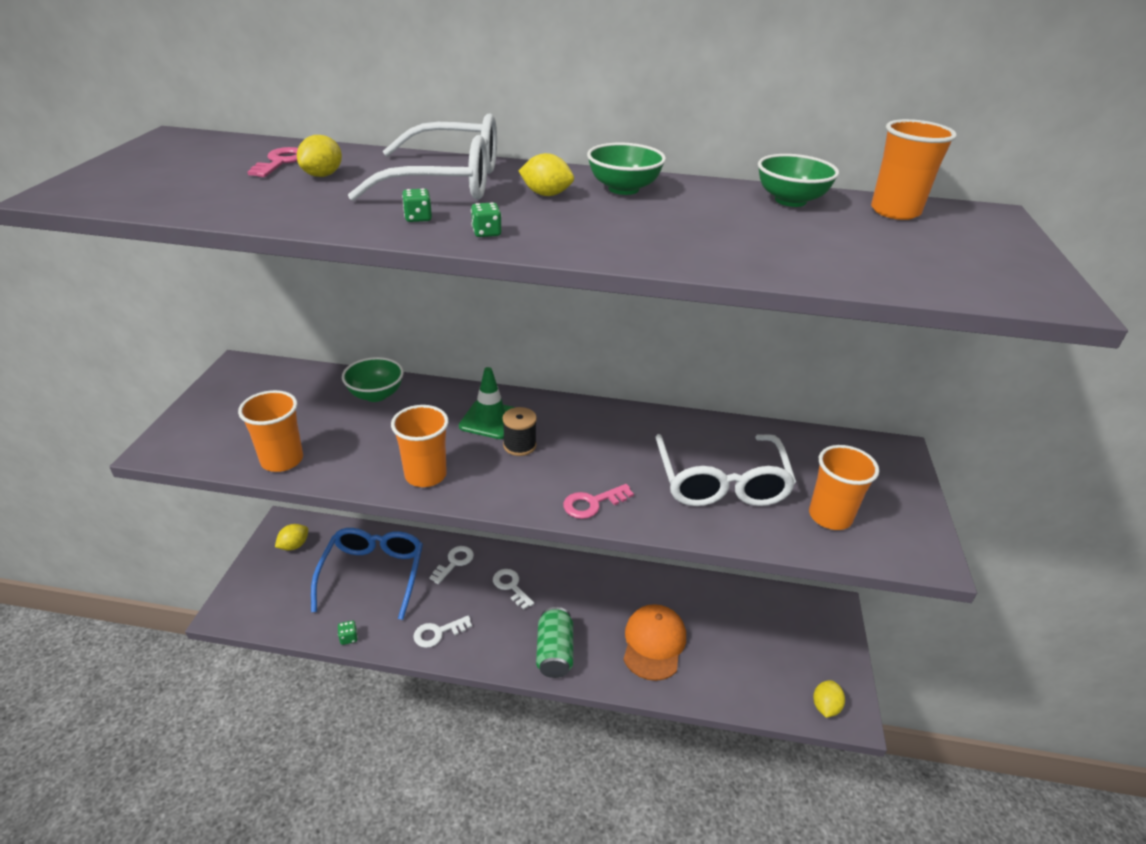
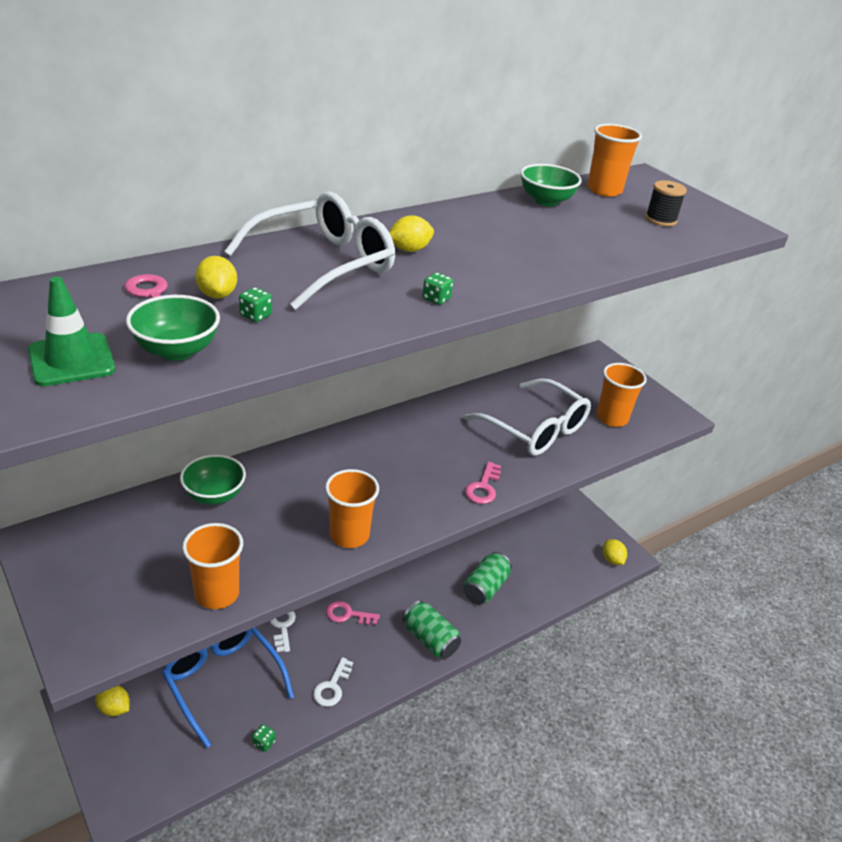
camera: 45 degrees left, 0 degrees up
(294, 545) = (114, 708): yellow lemon -> yellow lemon turned 60 degrees counterclockwise
(418, 218) = (370, 305): green dice -> green dice (255, 315)
(490, 420) = (336, 466): green traffic cone -> green traffic cone (71, 360)
(511, 586) = (348, 614): white key -> pink key
(519, 445) = (384, 474): black spool -> black spool (660, 219)
(623, 189) = (445, 226): green bowl -> green bowl (176, 350)
(654, 643) = (485, 588): orange cap -> green can

